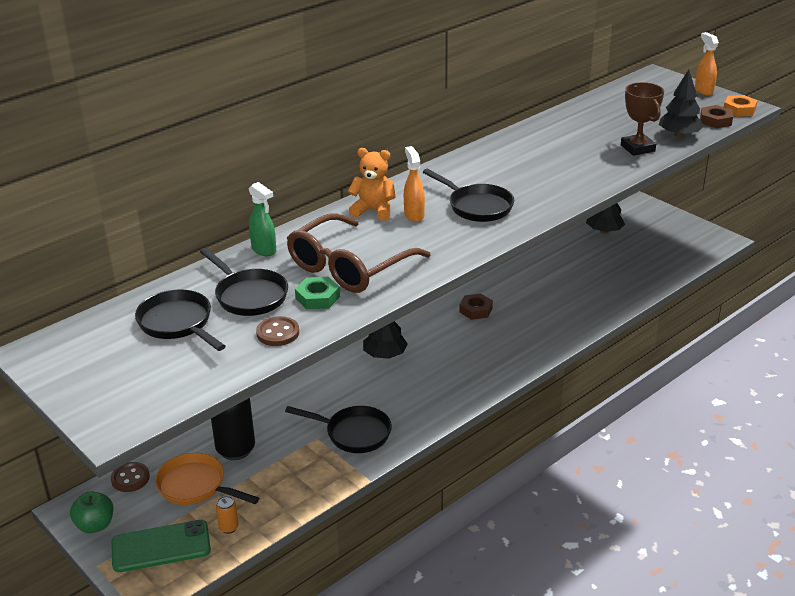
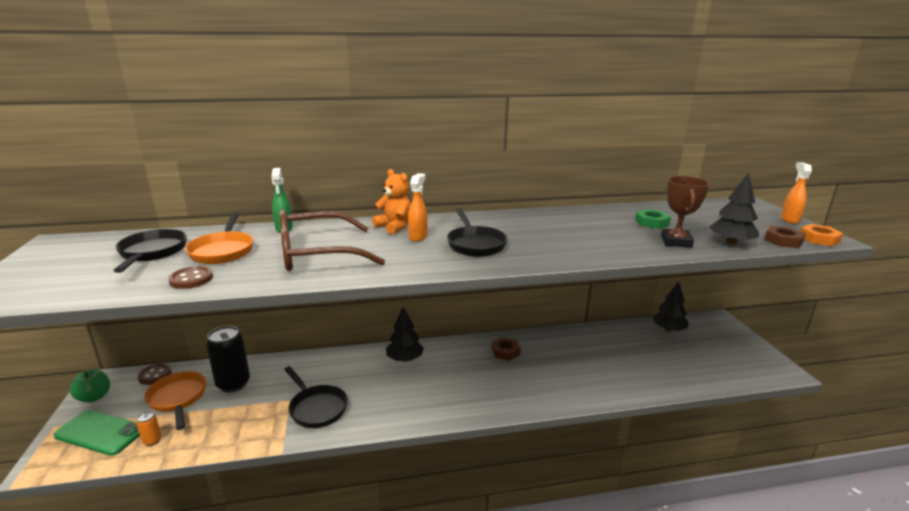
camera: 30 degrees right, 10 degrees down
(249, 296) = (222, 251): black pan -> orange pan
(317, 297) = (260, 266): green nut -> green nut (651, 223)

